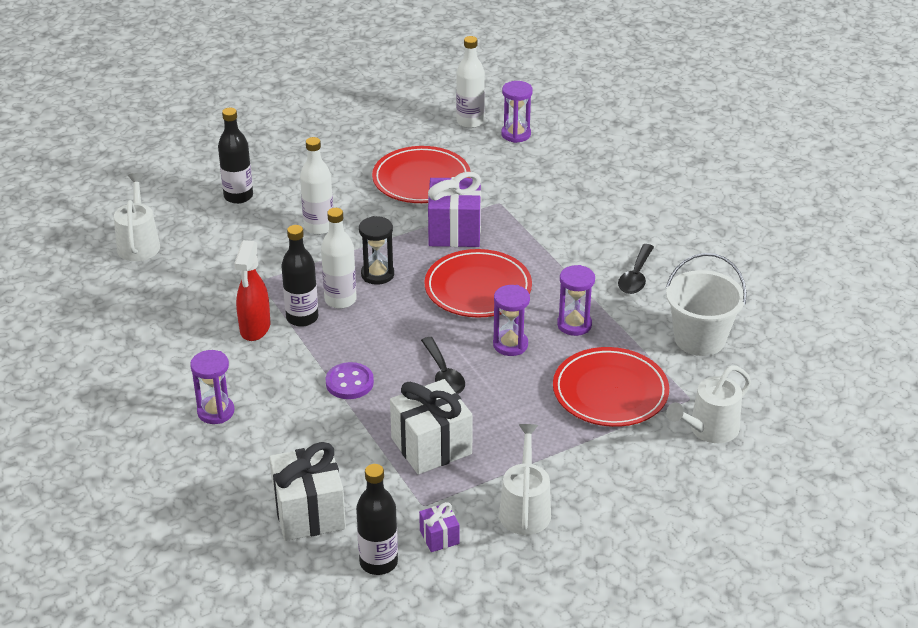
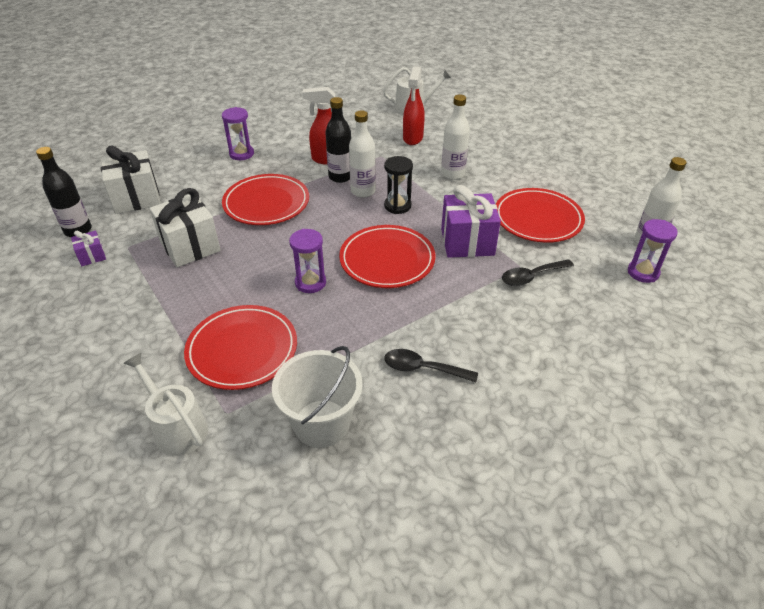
camera: 85 degrees right, 5 degrees up
(223, 251) = (413, 138): none -> red spray bottle
(238, 196) = (480, 137): black bottle -> none
(349, 383) = (266, 203): purple button -> red plate
(443, 374) = (273, 247): black spoon -> black spoon (531, 277)
(525, 509) = (106, 299): white watering can -> none
(574, 325) = (340, 323): purple hourglass -> none

